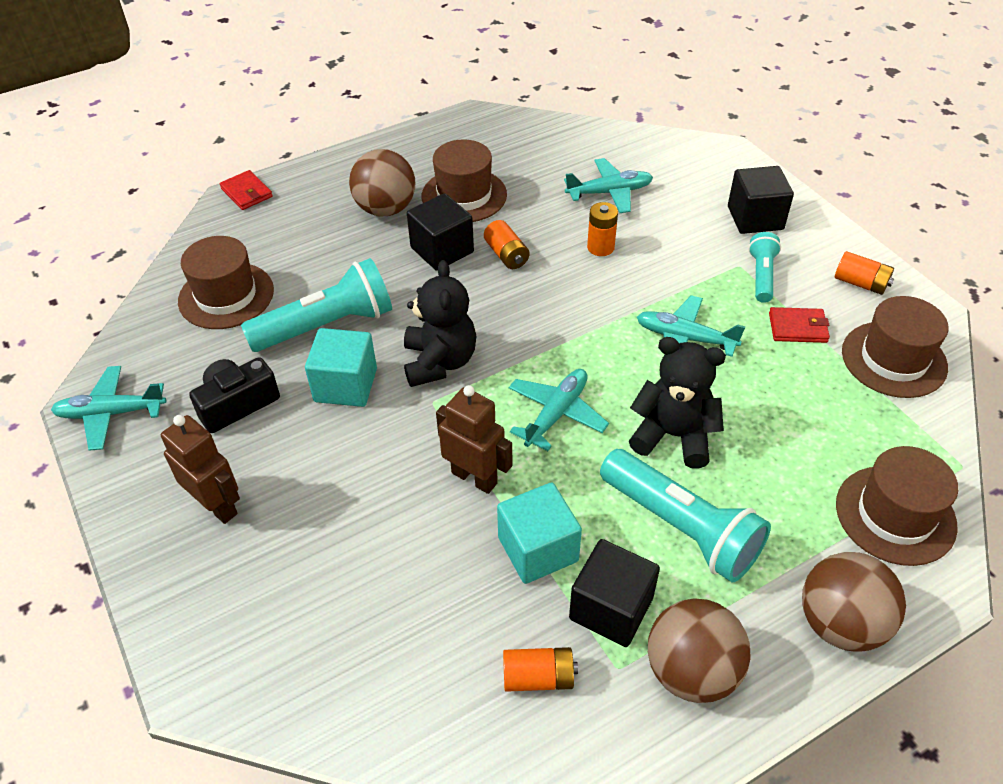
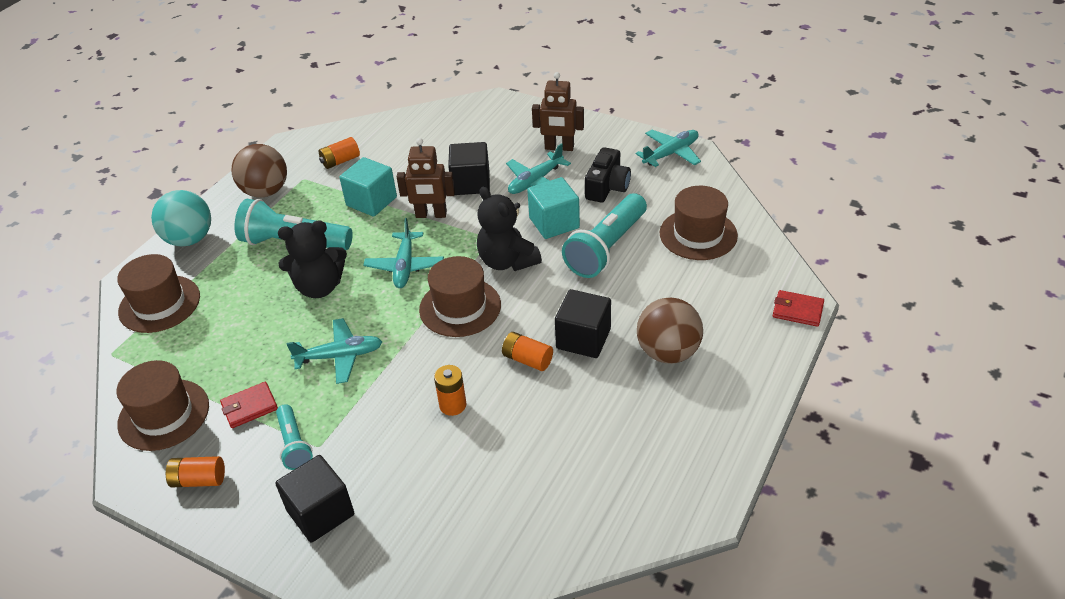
camera: 150 degrees right, 5 degrees down
(464, 195) = (615, 399): brown hat -> brown hat (460, 307)
(609, 192) = (482, 473): turquoise plane -> turquoise plane (535, 181)
(611, 608) = (318, 196): black cube -> black cube (471, 183)
(840, 623) = (190, 239): brown ball -> turquoise ball

